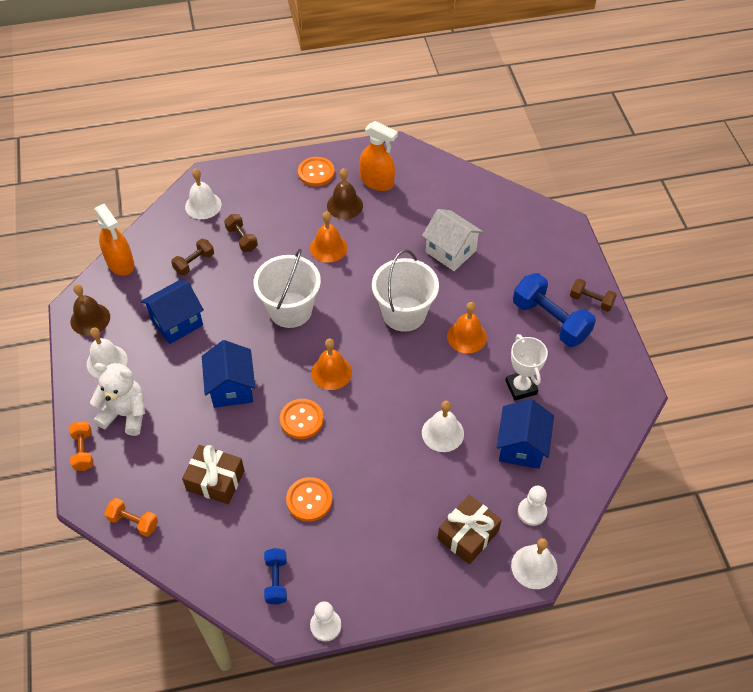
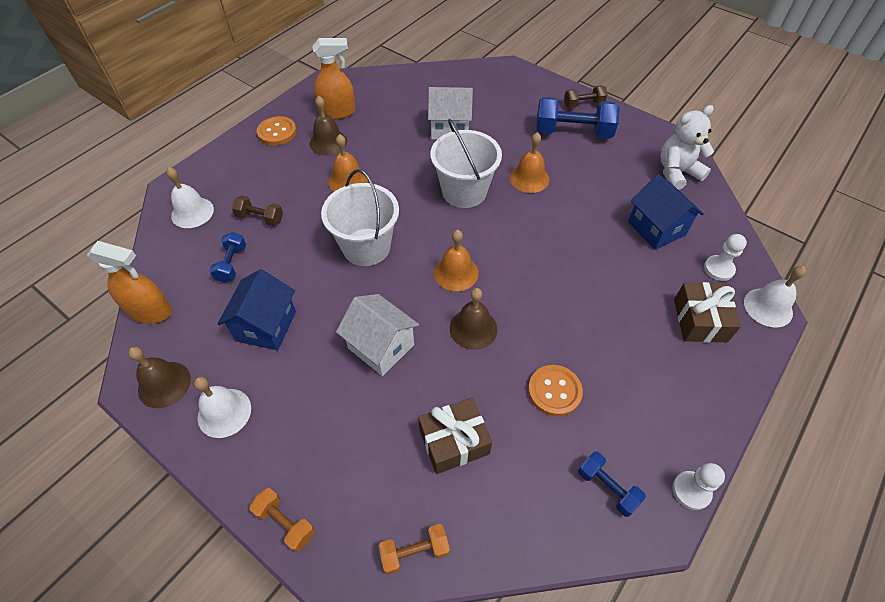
camera: 40 degrees left, 0 degrees up
(126, 414) = (297, 449): white teddy bear -> white teddy bear (677, 173)
(194, 263) = (232, 264): brown dumbbell -> blue dumbbell
(231, 388) = (381, 346): blue house -> white house
(301, 420) = (473, 328): orange button -> brown bell
(442, 433) = (593, 258): white bell -> none
(521, 387) = (607, 188): white trophy -> none

